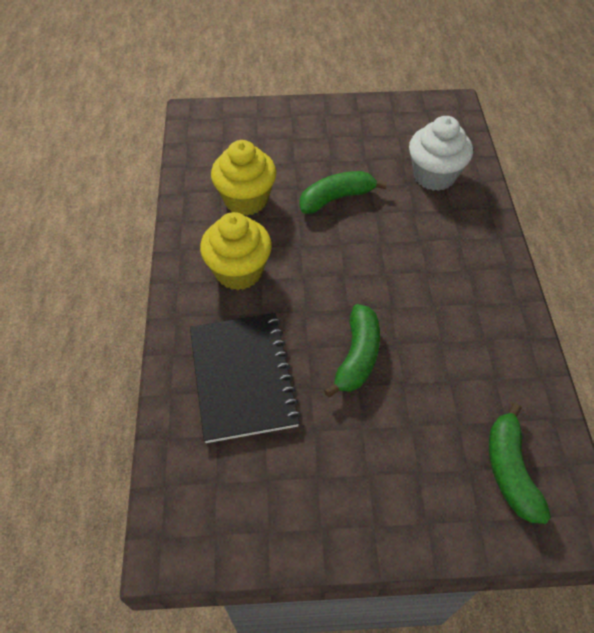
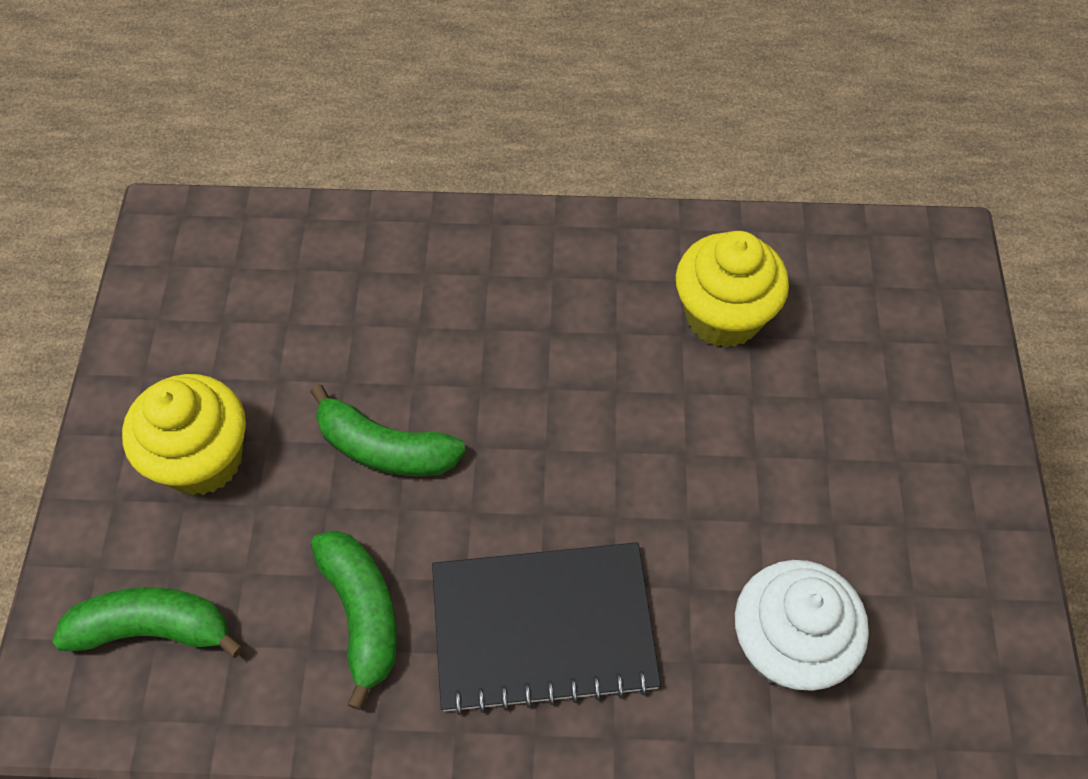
camera: 95 degrees right, 5 degrees up
(239, 271) = (567, 301): yellow cupcake -> yellow cupcake (202, 459)
(243, 377) = (377, 300): black notebook -> black notebook (543, 628)
(336, 198) = (725, 457): green banana -> green banana (362, 614)

